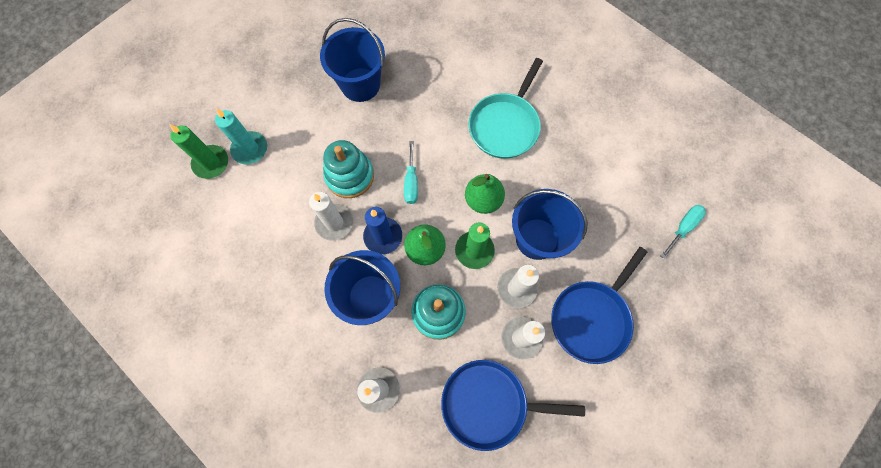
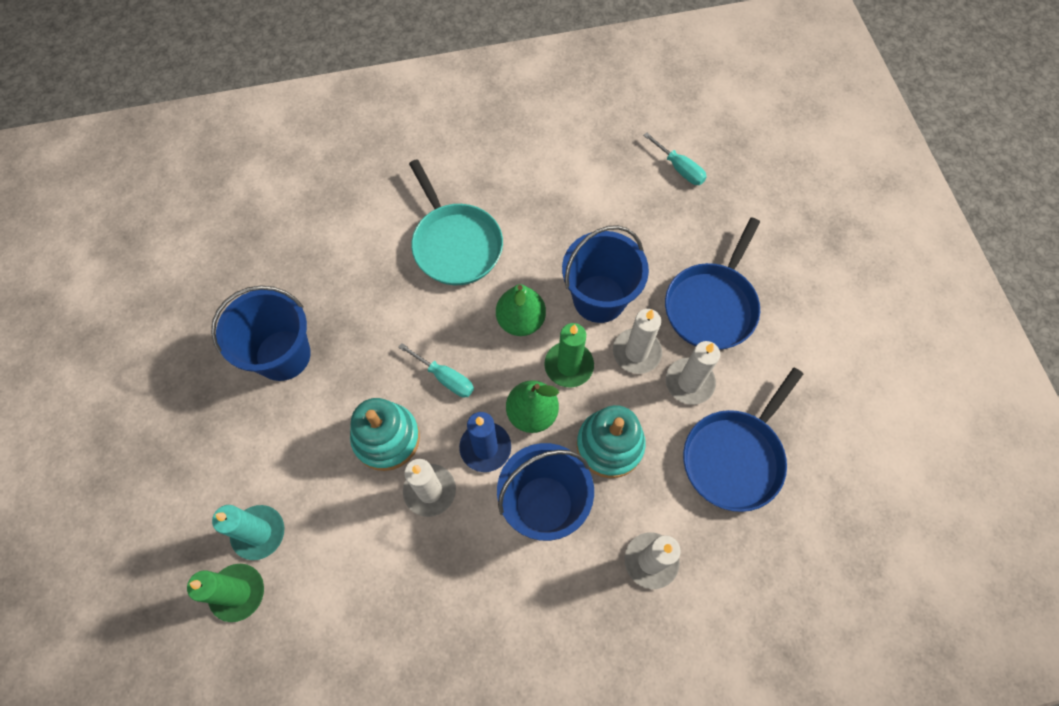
camera: 55 degrees left, 5 degrees down
(591, 318) = (712, 305): blue pan -> blue pan turned 45 degrees clockwise
(683, 228) = (679, 168): turquoise screwdriver -> turquoise screwdriver turned 150 degrees clockwise

